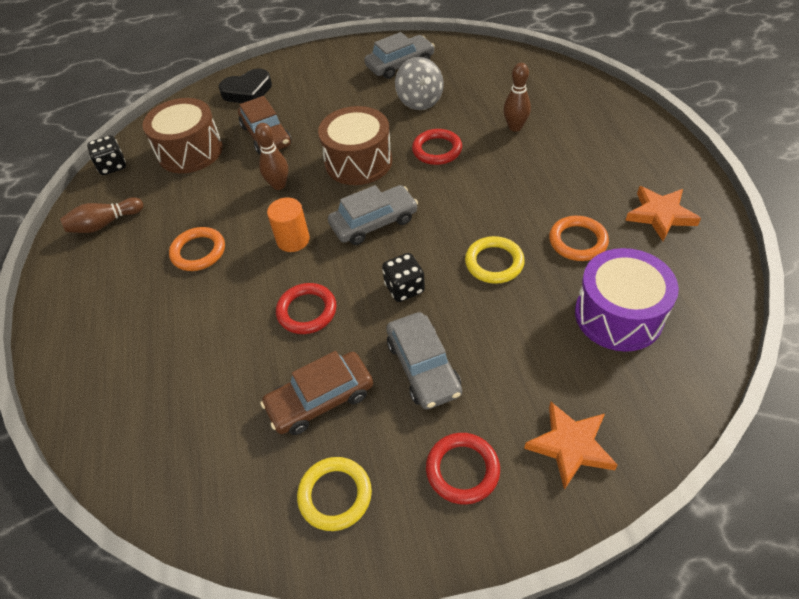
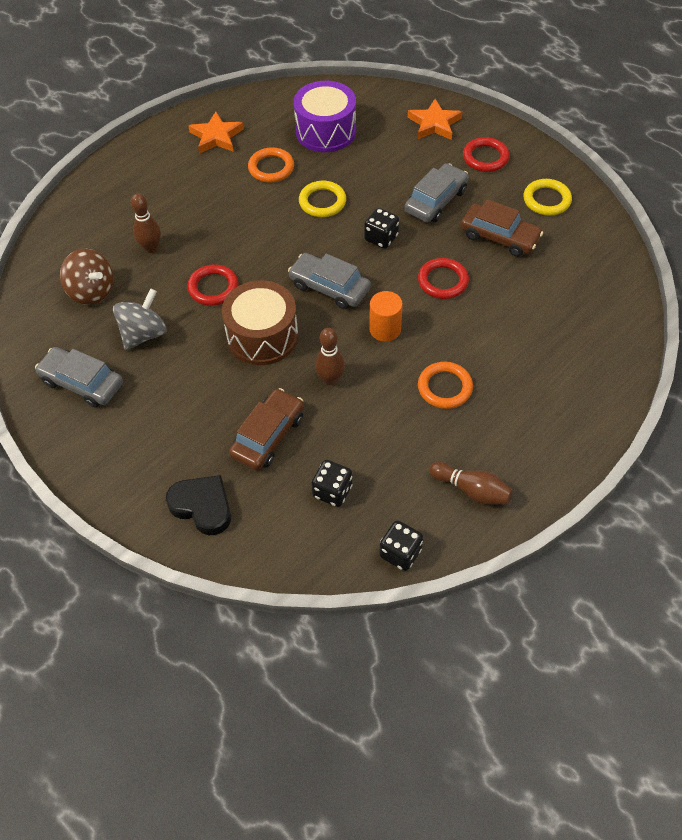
camera: 125 degrees left, 5 degrees up
(190, 151) = (332, 491): brown drum -> black dice
(489, 86) = (92, 291): none -> brown spinning top

